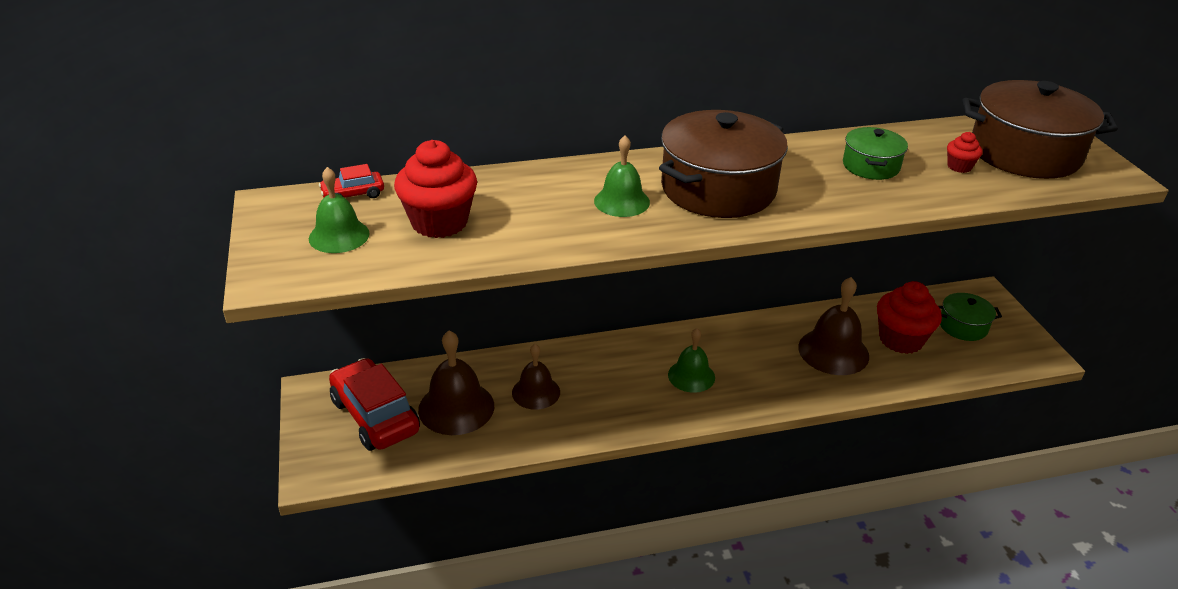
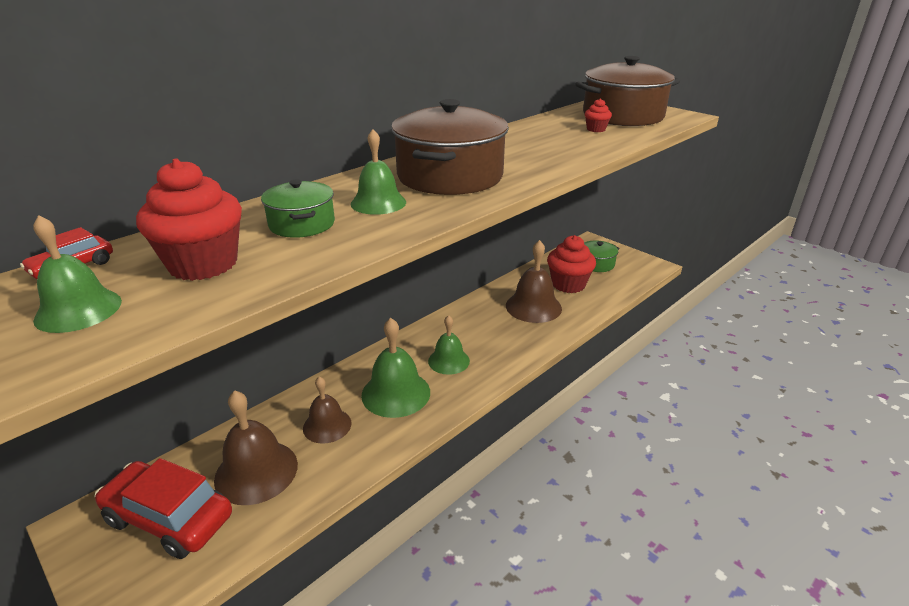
camera: 30 degrees left, 5 degrees down
(616, 387) = (396, 393): none -> green bell
(871, 166) = (541, 140): green pot -> green pot (302, 224)

